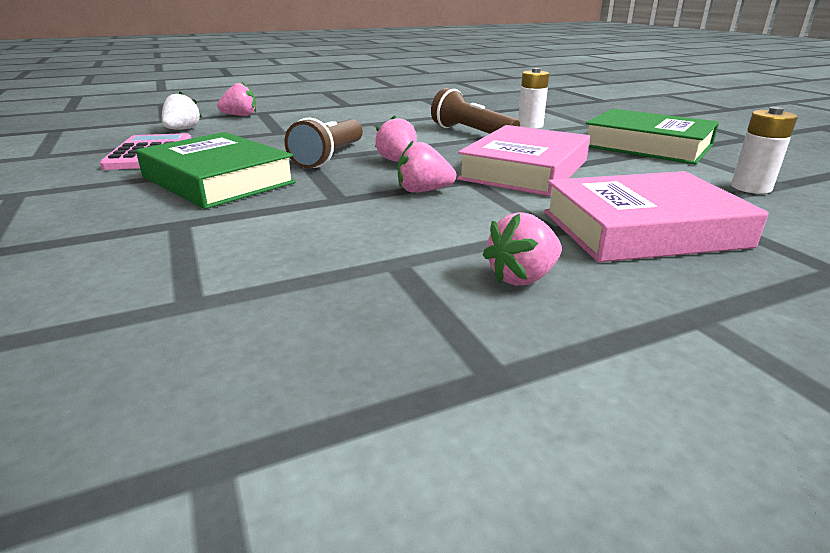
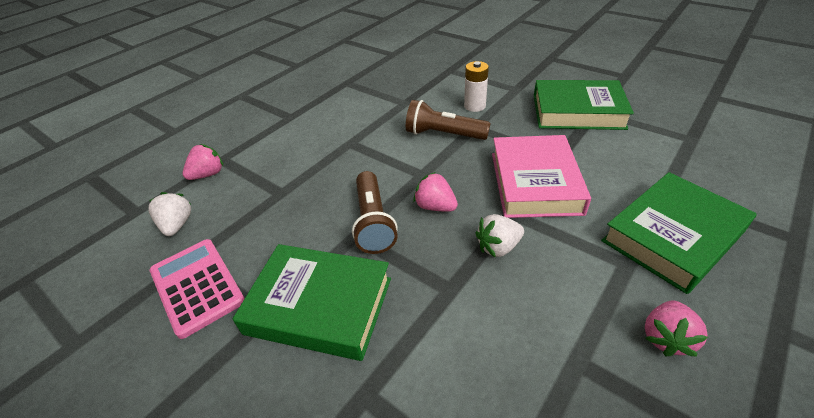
camera: 25 degrees left, 15 degrees up
(423, 191) = (498, 247): pink strawberry -> white strawberry
(642, 229) = (672, 236): pink book -> green book
(751, 188) = (681, 151): white battery -> none

